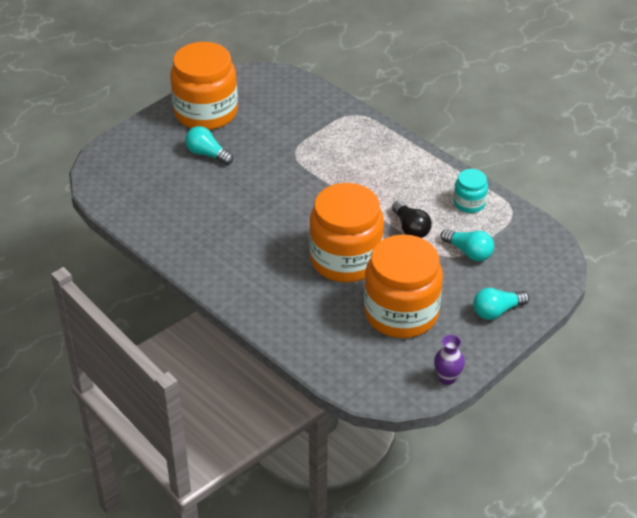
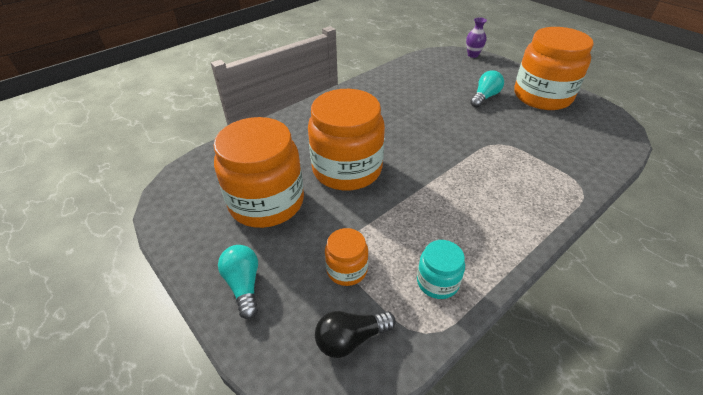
camera: 95 degrees right, 0 degrees up
(410, 228) = (390, 220): black light bulb -> black light bulb (351, 339)
(447, 378) = (168, 228): purple vase -> purple vase (473, 55)
(468, 252) = (347, 269): turquoise light bulb -> orange jar

